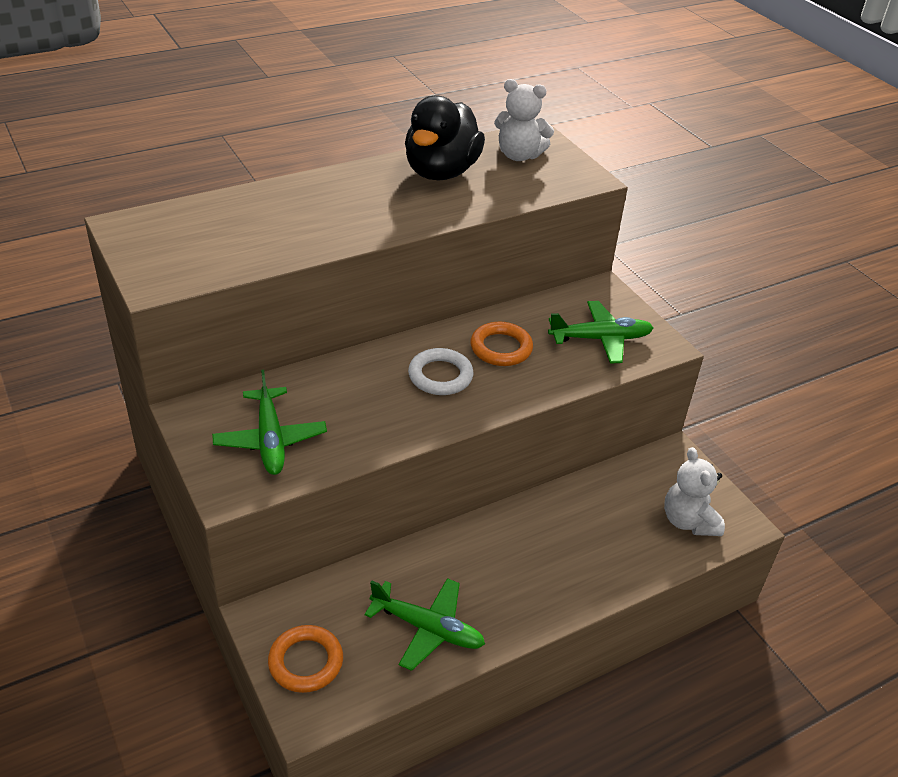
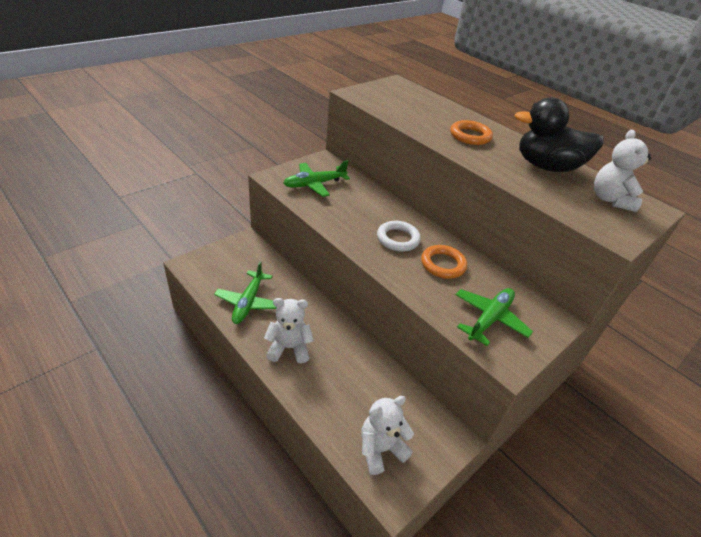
camera: 75 degrees right, 0 degrees up
(306, 662) = (221, 259): orange ring -> orange ring (470, 136)
(530, 587) = (289, 348): none -> white teddy bear
(600, 339) = (489, 319): green plane -> green plane turned 120 degrees counterclockwise

